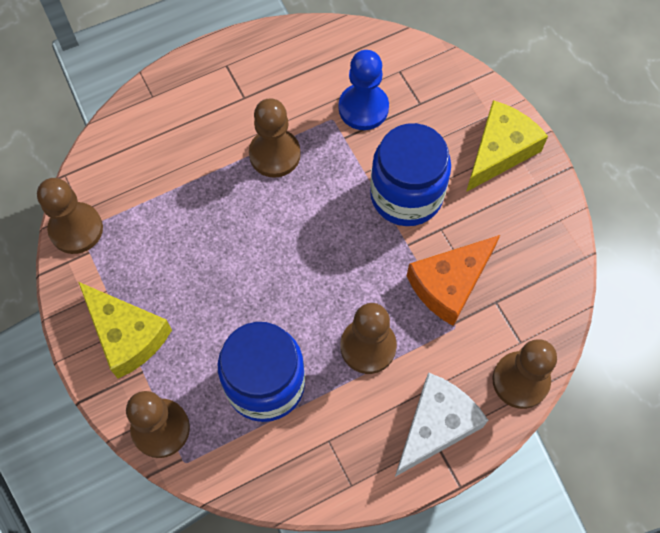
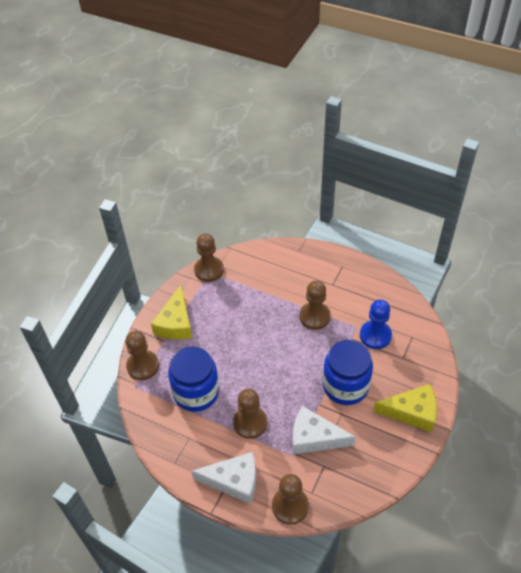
camera: 55 degrees right, 15 degrees down
(449, 284) = (314, 437): orange cheese -> white cheese

